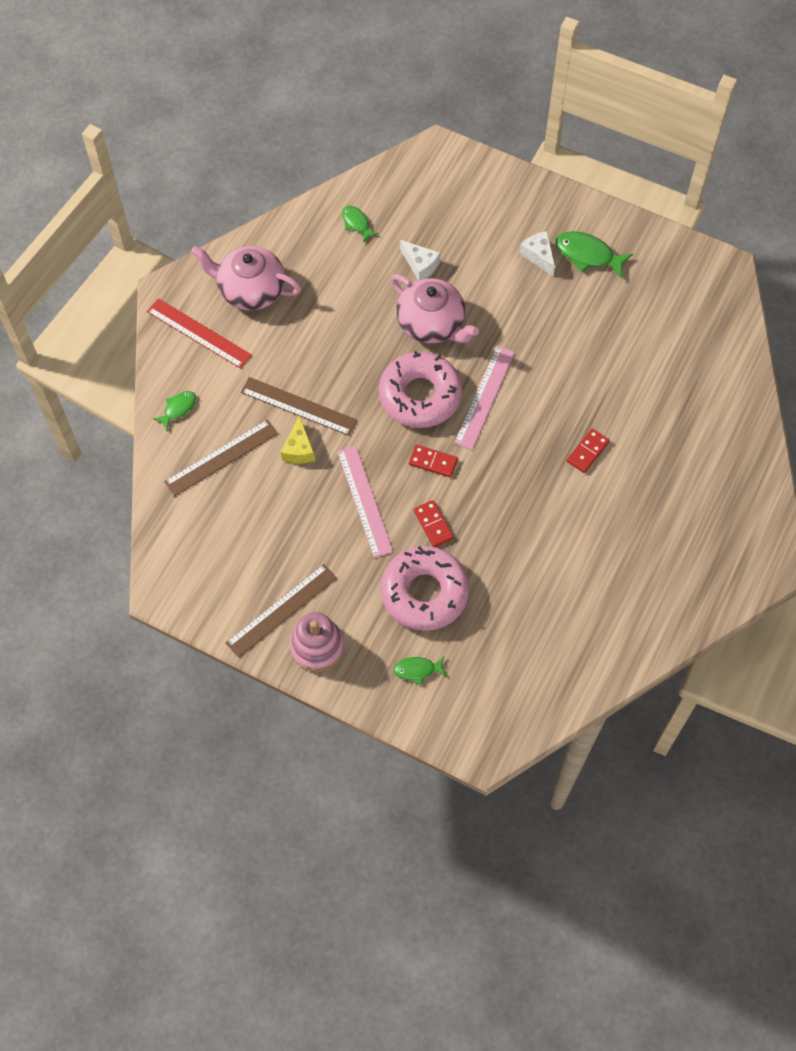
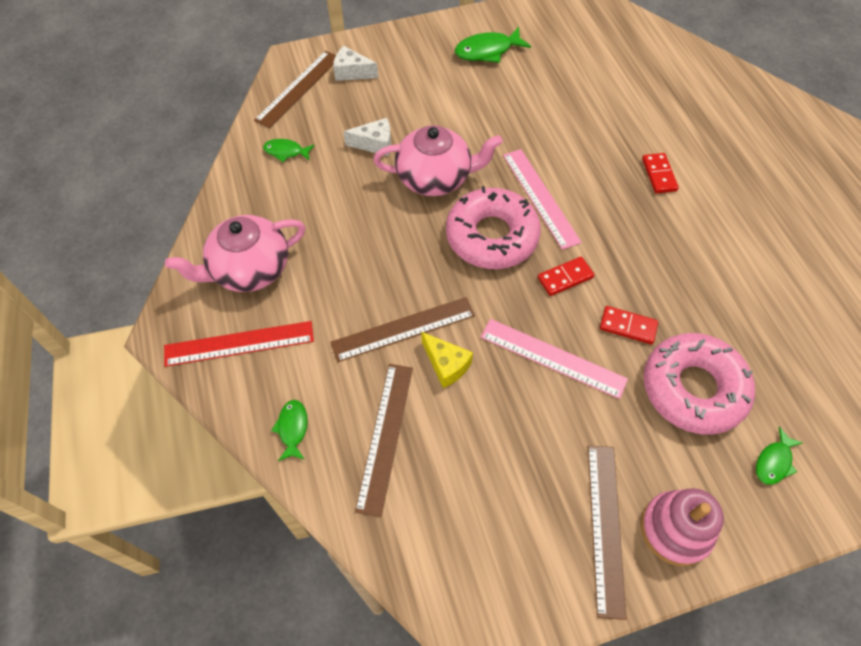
camera: 45 degrees left, 5 degrees down
(416, 178) = (298, 88): none -> brown ruler
(538, 256) = (455, 75): white cheese -> white cheese (352, 72)

